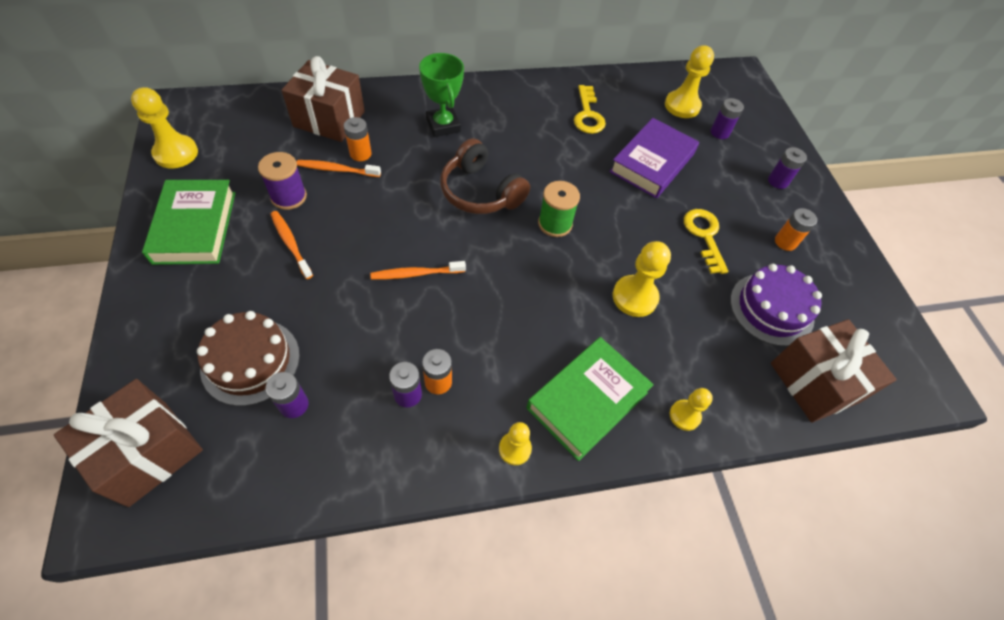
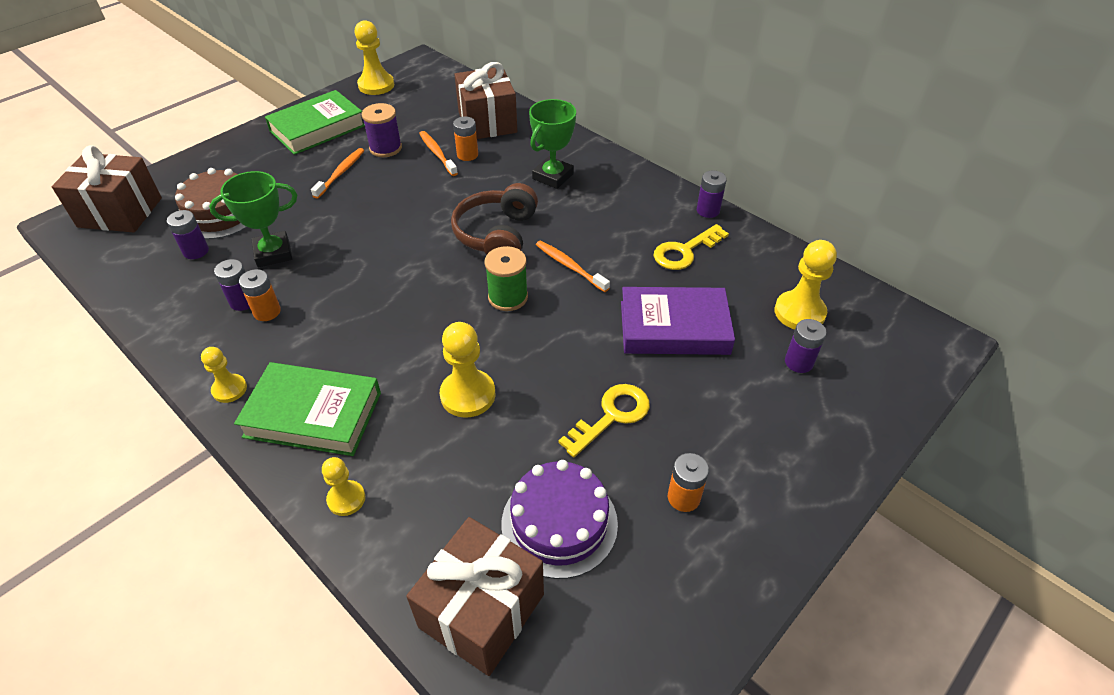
camera: 60 degrees right, 10 degrees down
(360, 344) = (273, 253): none -> green trophy
(416, 274) = (368, 246): orange toothbrush -> orange toothbrush (570, 266)
(778, 181) = (783, 450): purple battery -> purple battery (708, 210)

